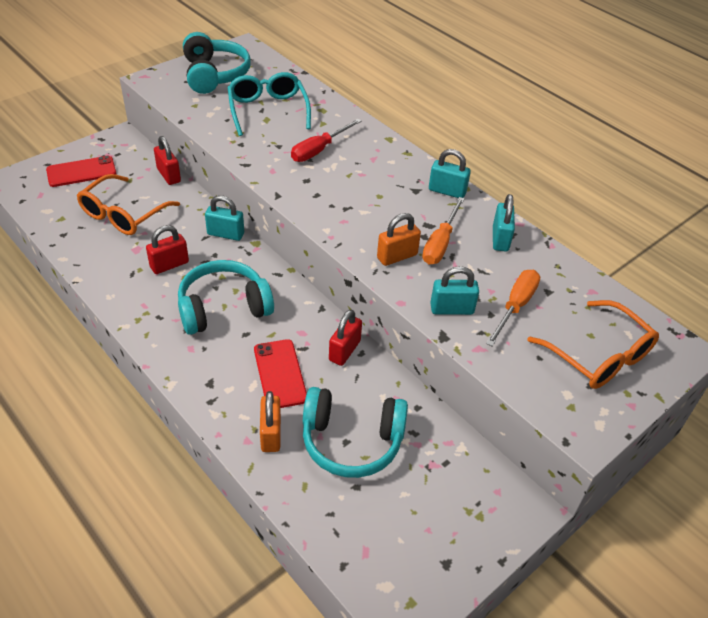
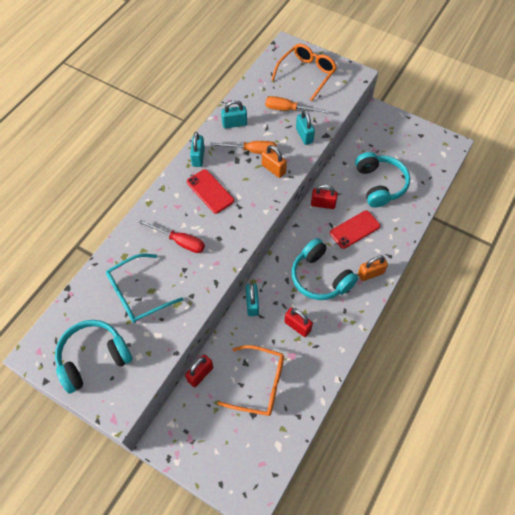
camera: 105 degrees left, 15 degrees up
(81, 172) = (220, 447): red phone -> red phone (210, 191)
(271, 434) = (394, 220): orange padlock -> orange padlock (370, 273)

